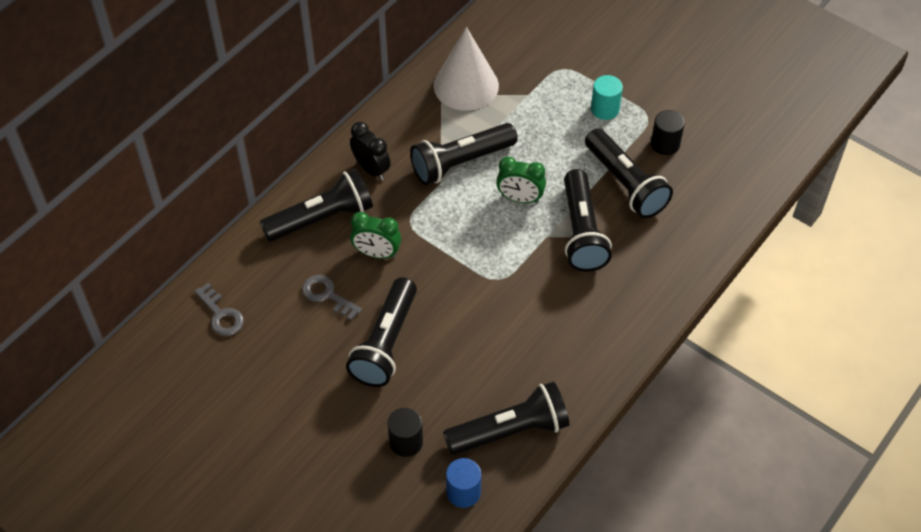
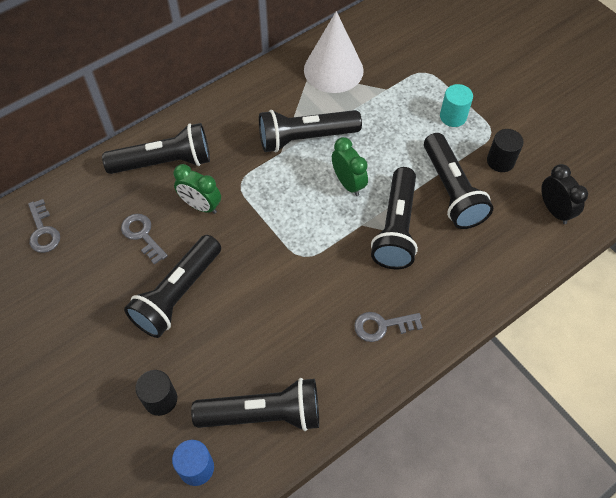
camera: 15 degrees right, 5 degrees up
(371, 169) = (224, 127): black clock -> black clock (554, 210)
(520, 199) = (348, 183): green clock -> green clock turned 150 degrees counterclockwise
(597, 326) = (382, 326): none -> grey key

